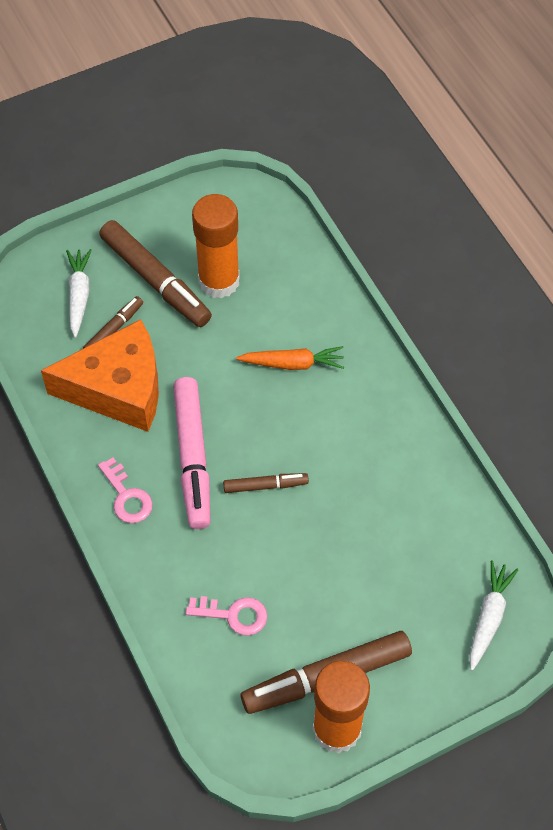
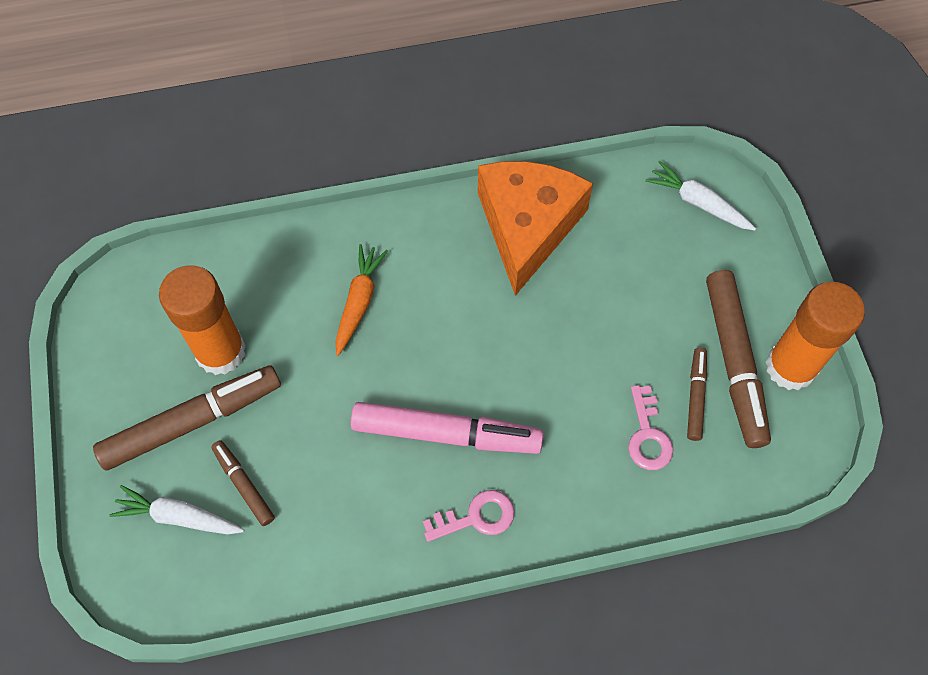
camera: 75 degrees left, 5 degrees up
(118, 388) = (329, 496): orange cheese -> orange cheese (527, 227)
(233, 615) = (647, 435): pink key -> pink key turned 150 degrees clockwise
(265, 485) = (502, 366): brown marker -> brown marker (695, 396)

